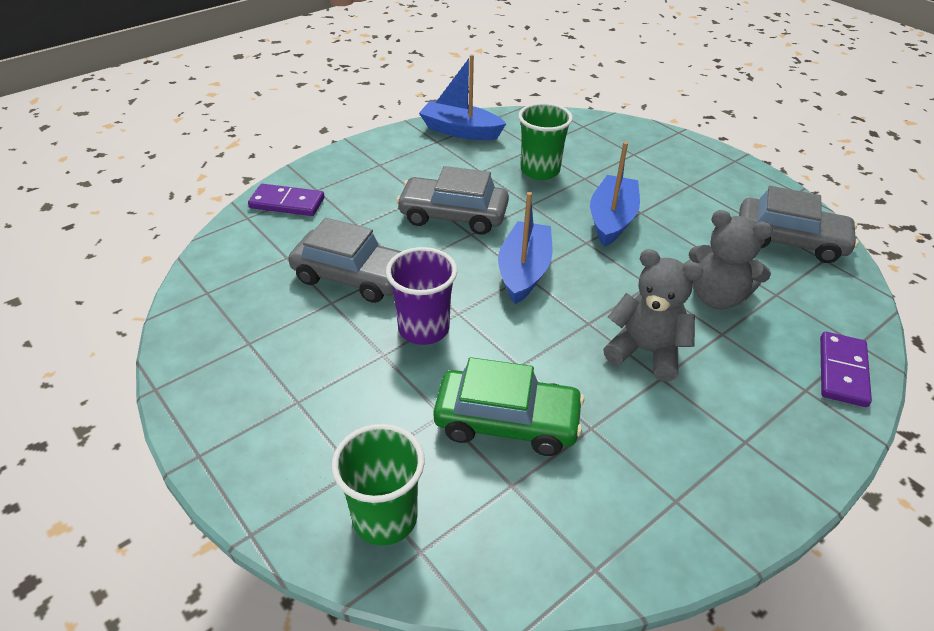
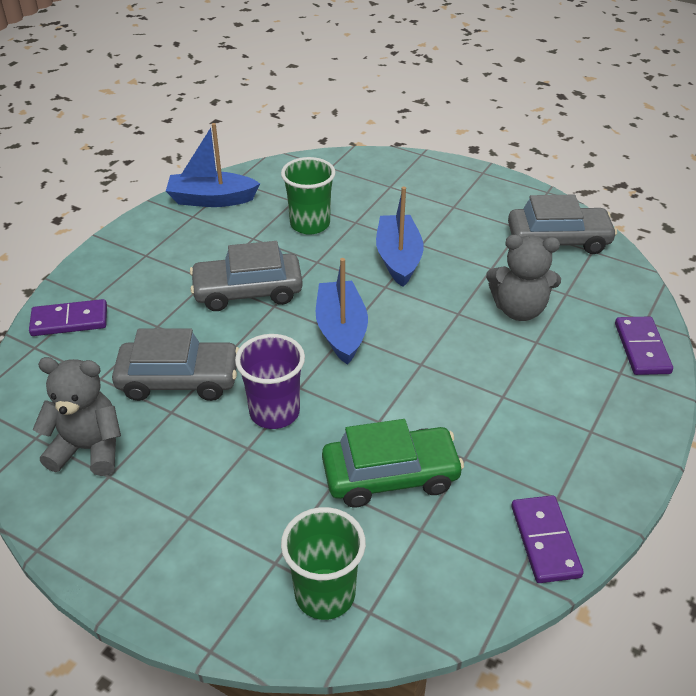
camera: 20 degrees left, 0 degrees up
(642, 542) = (545, 541): none -> purple domino
(646, 351) = (480, 376): grey teddy bear -> grey teddy bear (88, 449)

